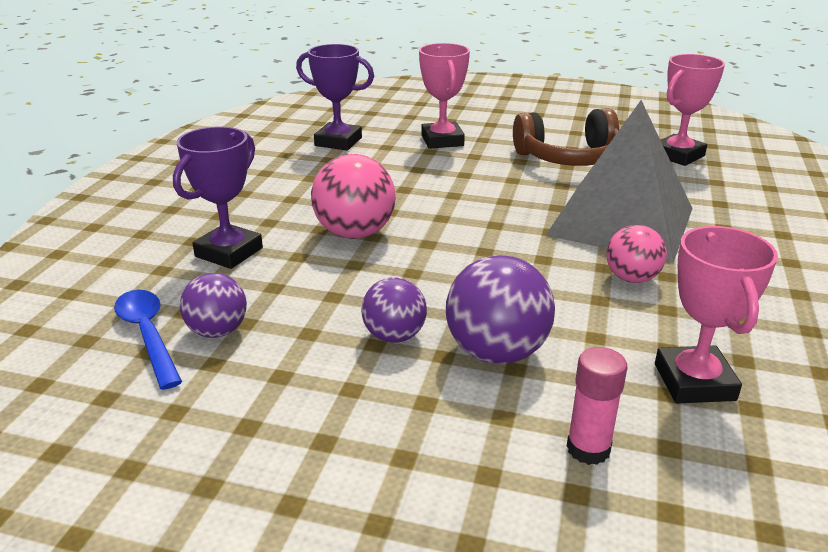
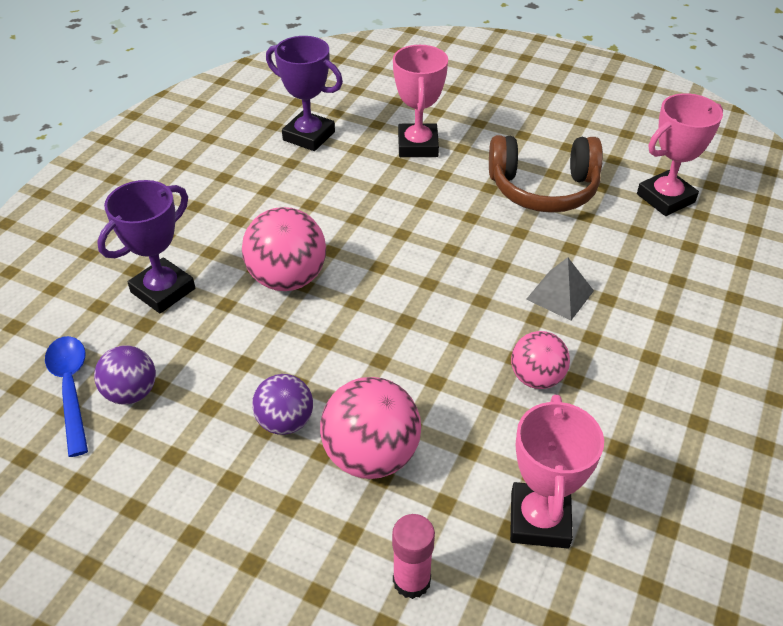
camera: 10 degrees right, 15 degrees up
(496, 352) = (371, 455): purple ball -> pink ball
(621, 221) = (560, 295): grey pyramid -> grey pyramid, size x0.40

